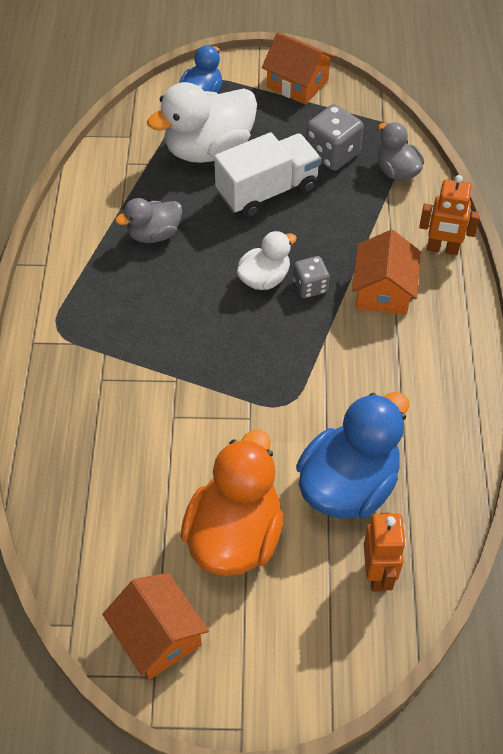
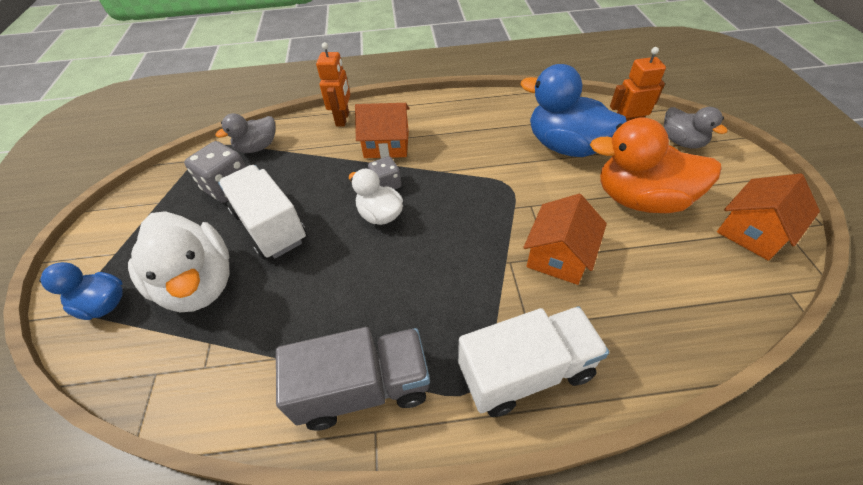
camera: 95 degrees left, 5 degrees down
(60, 367) = (525, 371): none -> white truck
(80, 259) = (363, 388): none -> grey truck
(154, 234) = (324, 314): grey duck -> grey duck (681, 142)
(297, 83) = (120, 222): orange house -> orange house (559, 255)

